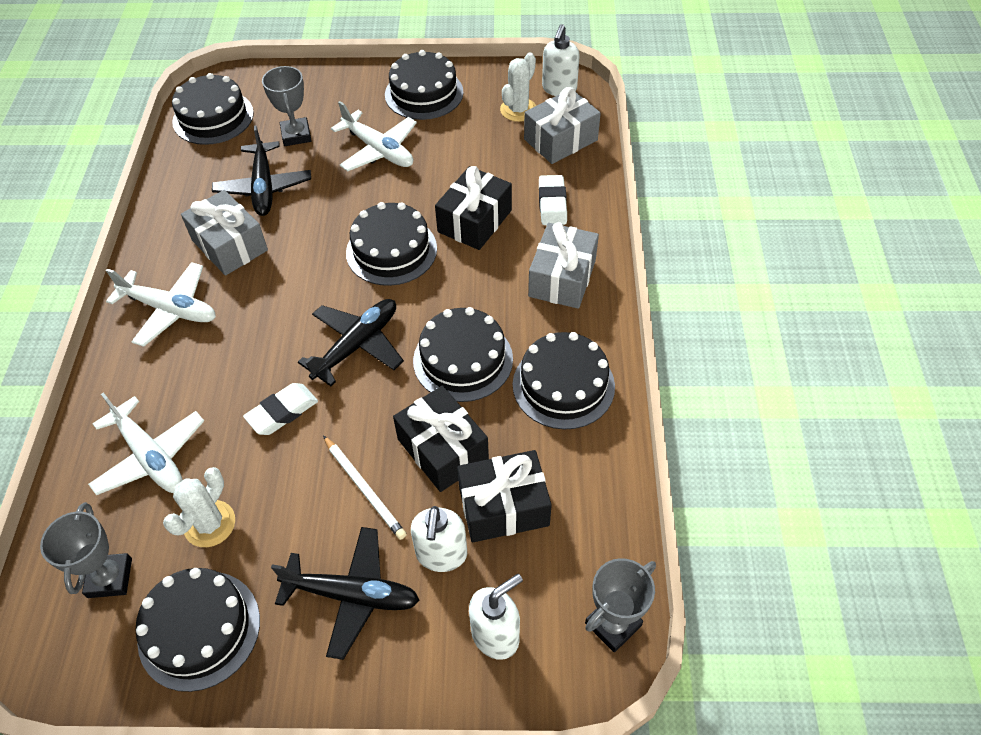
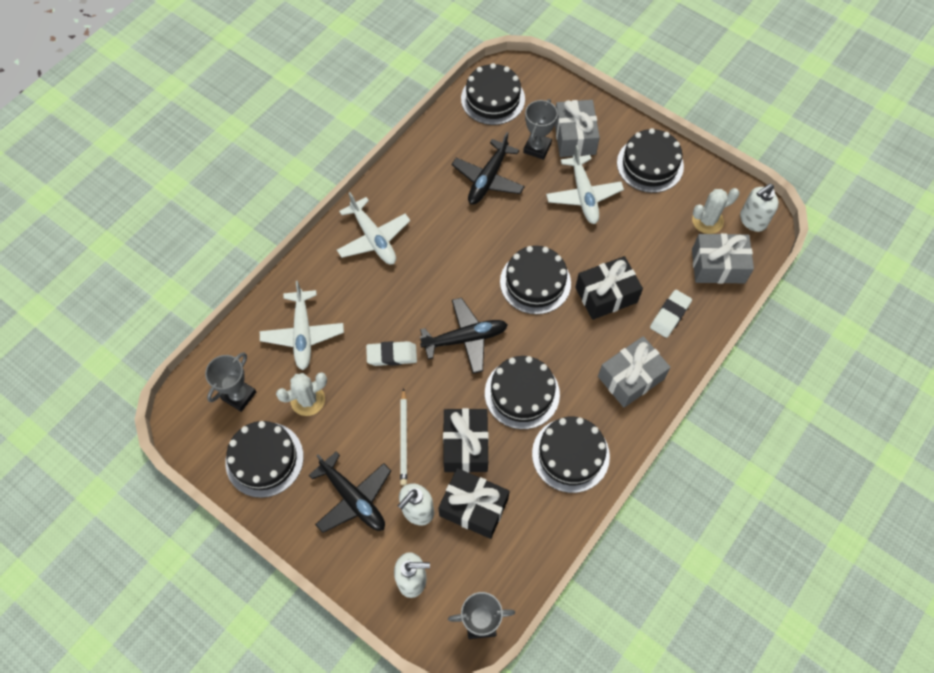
camera: 35 degrees right, 10 degrees up
(230, 245) = (438, 212): grey gift -> grey gift (574, 137)

